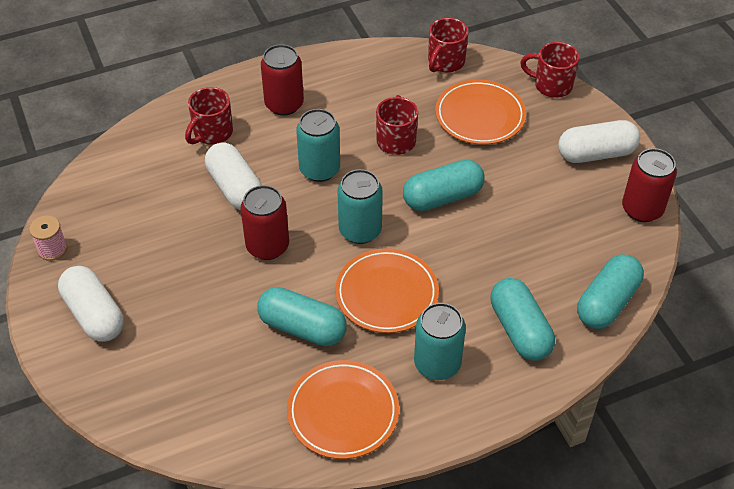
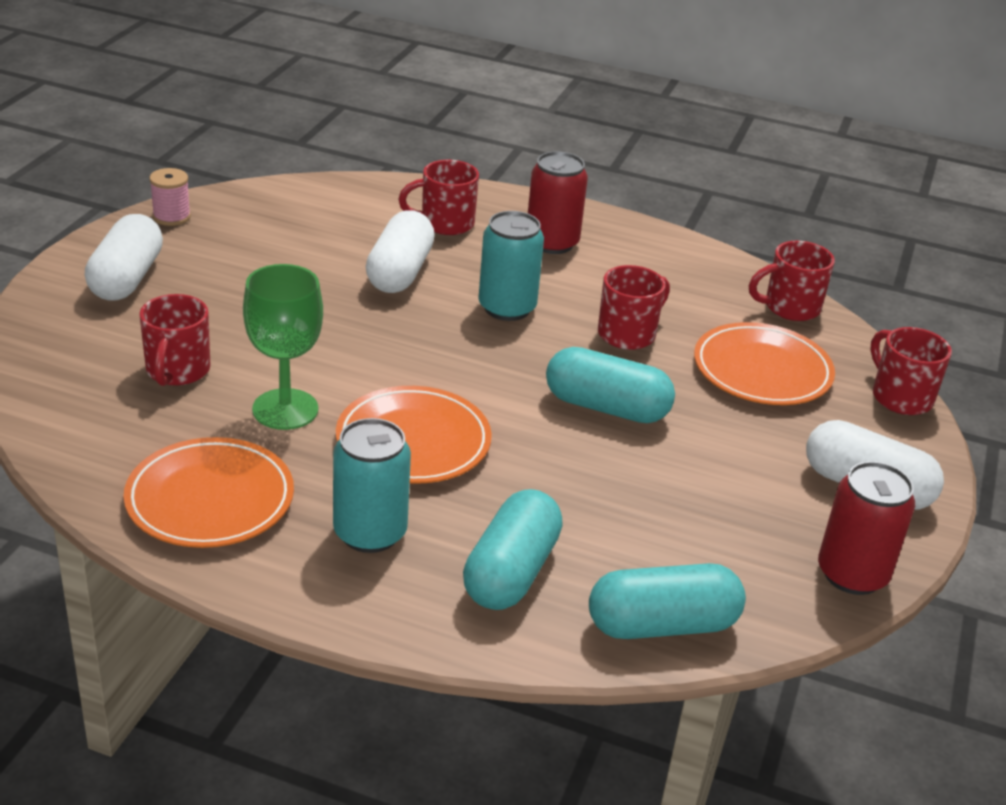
camera: 40 degrees right, 15 degrees down
(215, 352) = (177, 371): none -> red mug
(267, 246) = (357, 330): red can -> none
(302, 328) = (285, 409): turquoise capsule -> green goblet
(360, 230) = (470, 376): turquoise can -> none

